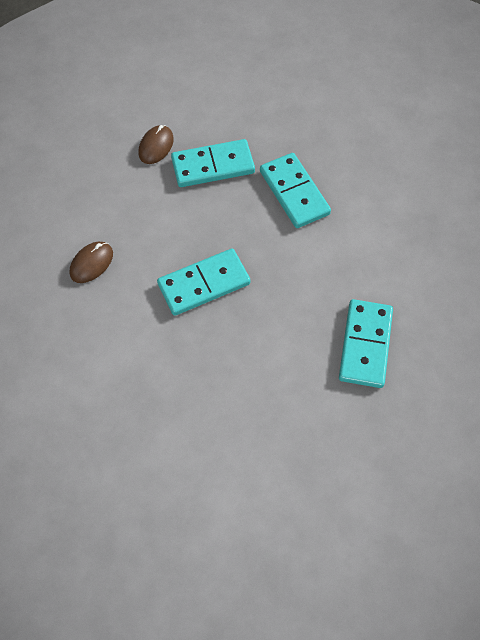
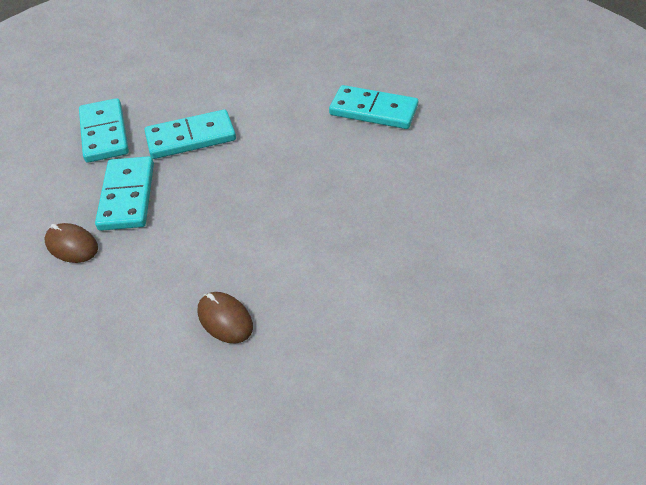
camera: 80 degrees left, 15 degrees down
(204, 284) = (283, 214): turquoise domino -> turquoise domino (104, 133)

